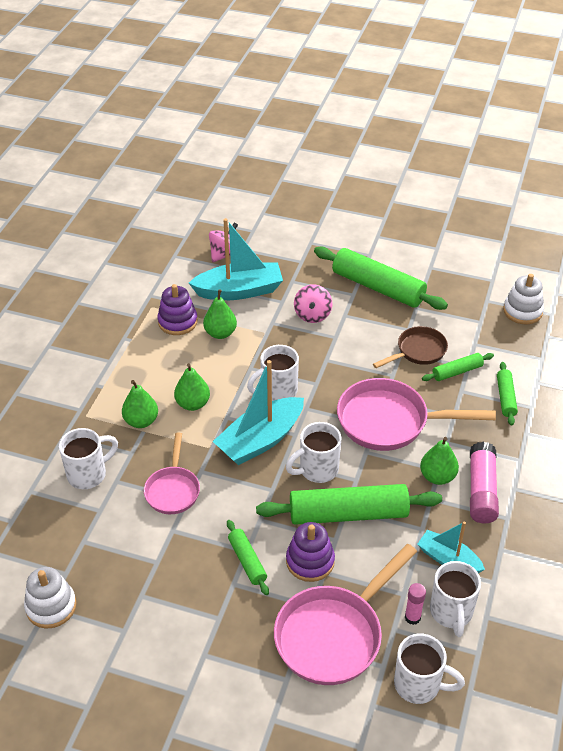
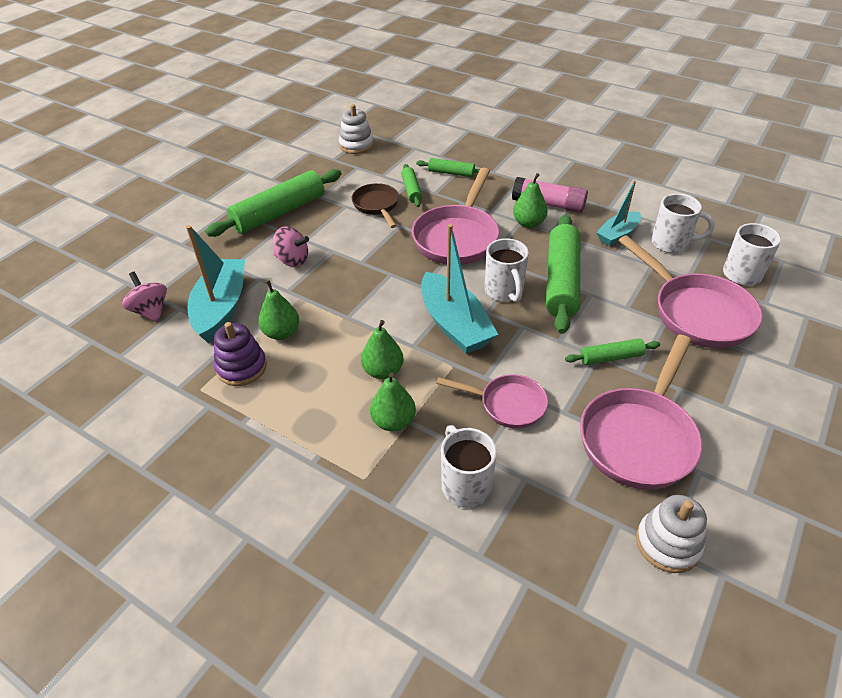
camera: 75 degrees left, 0 degrees up
(154, 586) = (639, 437): none -> pink pan
(277, 391) = (390, 302): white mug -> none
(310, 561) = (614, 314): purple stacking toy -> none
(412, 617) = (676, 264): pink glue stick -> none

